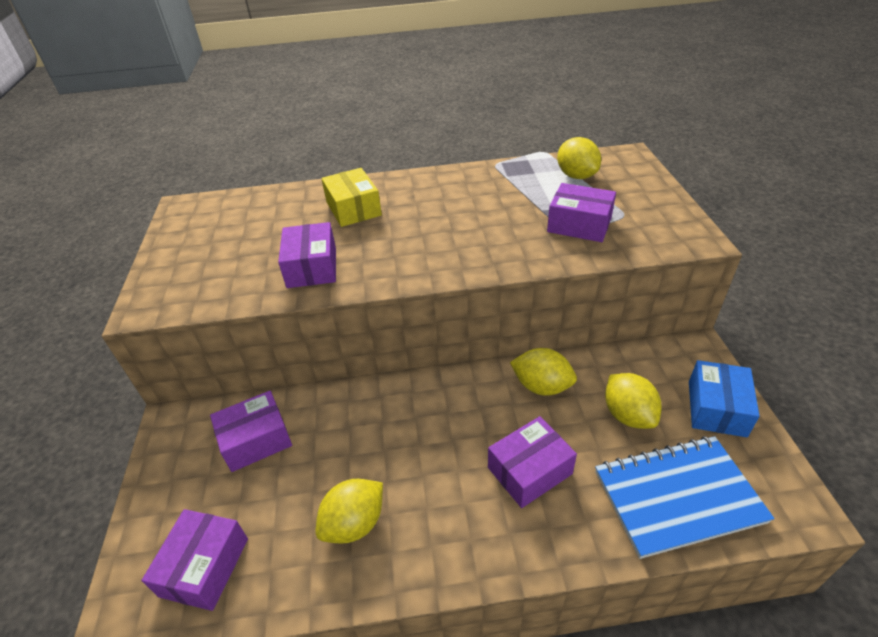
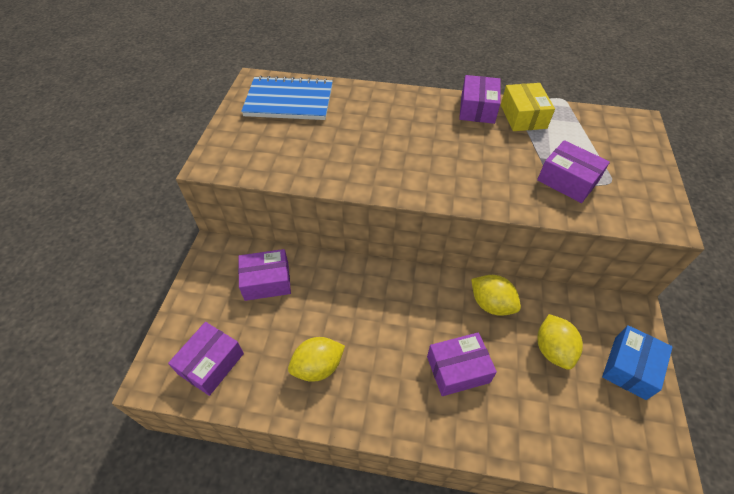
camera: 15 degrees right, 10 degrees up
(312, 267) = (337, 162): purple box -> purple box (477, 109)
(353, 209) = (384, 116): yellow box -> yellow box (523, 116)
(576, 176) = (583, 131): yellow lemon -> none
(677, 497) = (567, 428): blue notebook -> blue notebook (289, 101)

